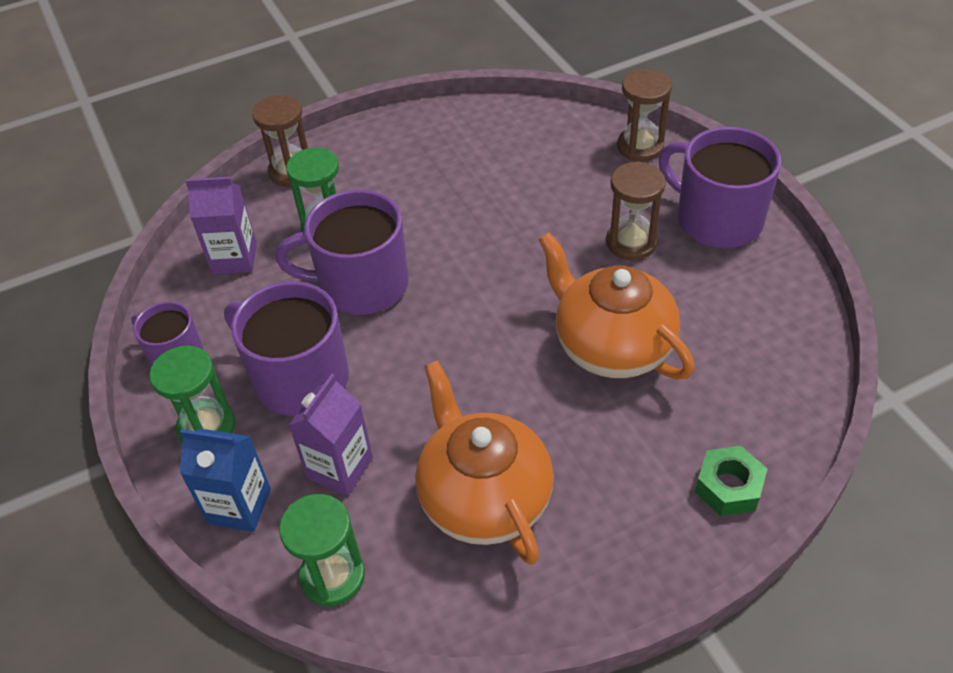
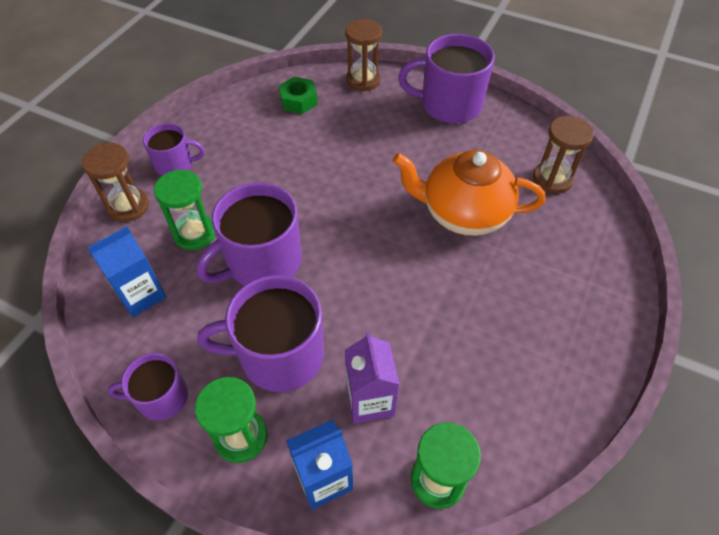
camera: 40 degrees left, 5 degrees up
(234, 258) = (141, 295): purple carton -> blue carton
(366, 151) = (175, 164): none -> purple mug
(483, 498) = (481, 357): orange teapot -> none
(631, 242) = (414, 142): brown hourglass -> brown hourglass (552, 179)
(728, 487) = (603, 261): green nut -> green nut (298, 101)

